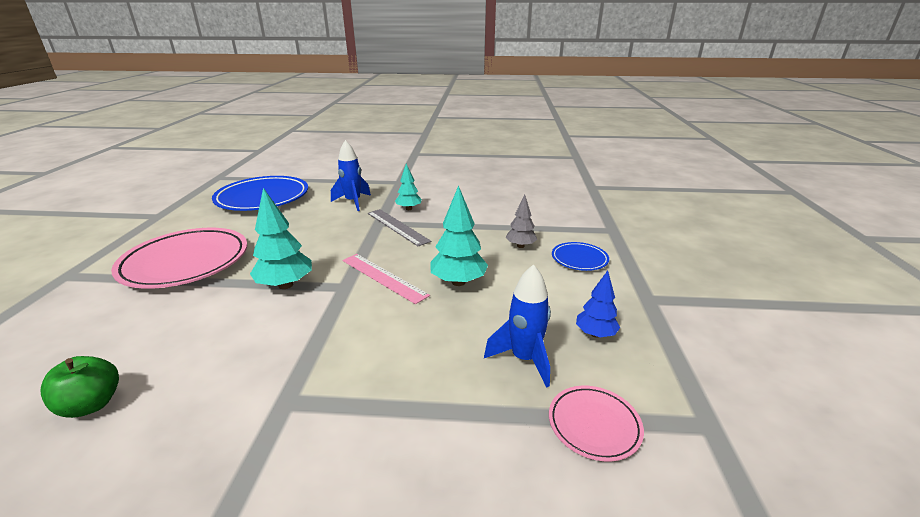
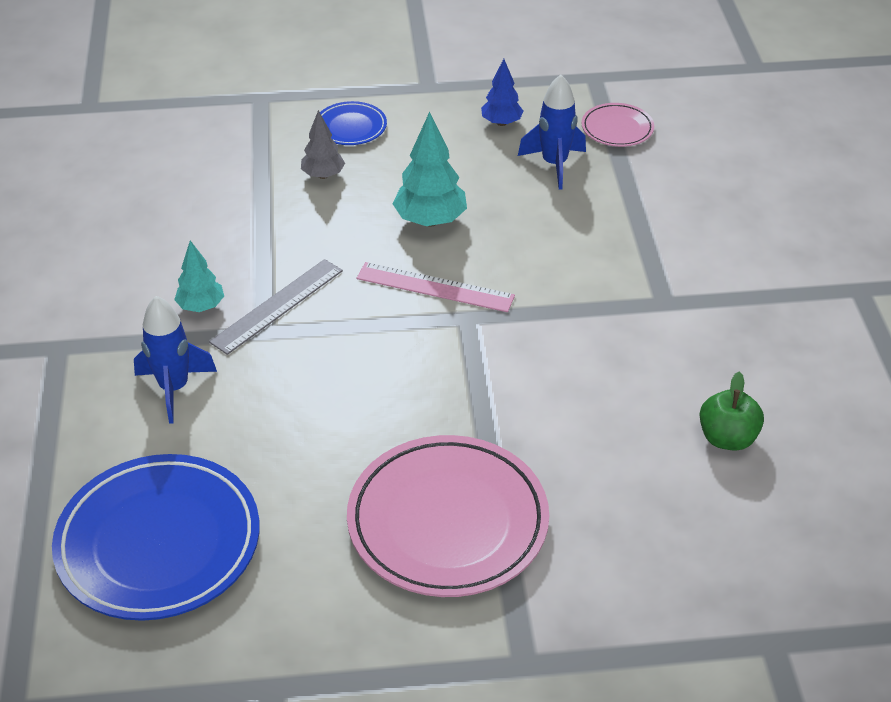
camera: 100 degrees left, 15 degrees up
(286, 285) = (479, 375): turquoise tree -> none
(383, 277) = (435, 287): pink ruler -> pink ruler turned 75 degrees clockwise

